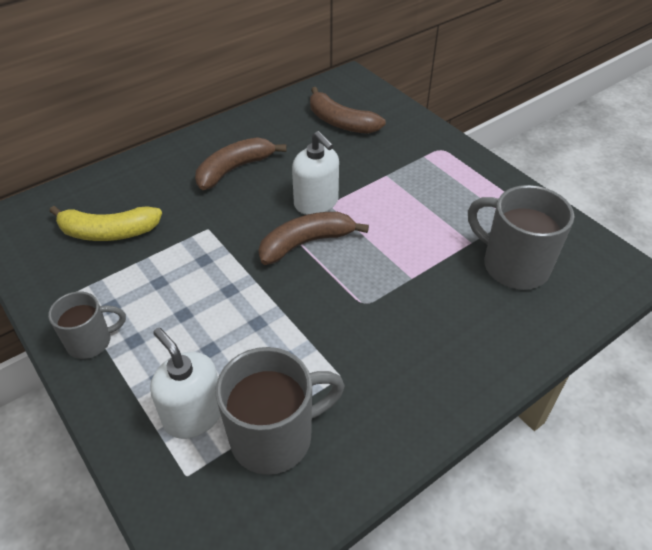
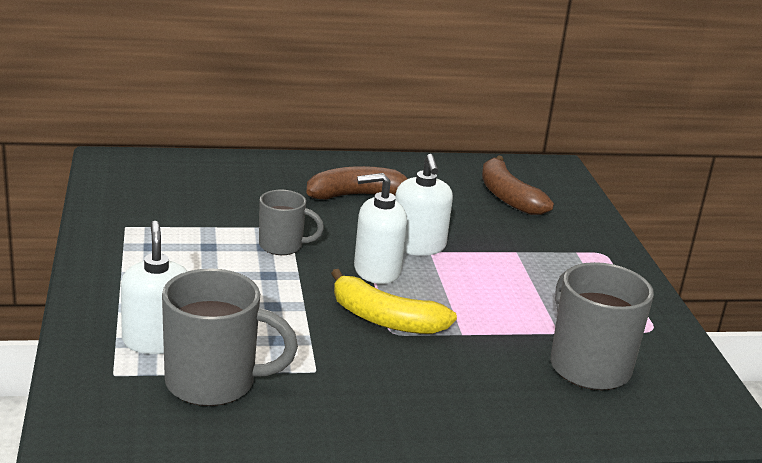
camera: 25 degrees right, 20 degrees down
(91, 341) = (113, 262): grey mug -> grey mug (282, 246)
(108, 232) = (195, 198): yellow banana -> yellow banana (385, 319)
(306, 243) = (376, 270): brown banana -> white soap dispenser

